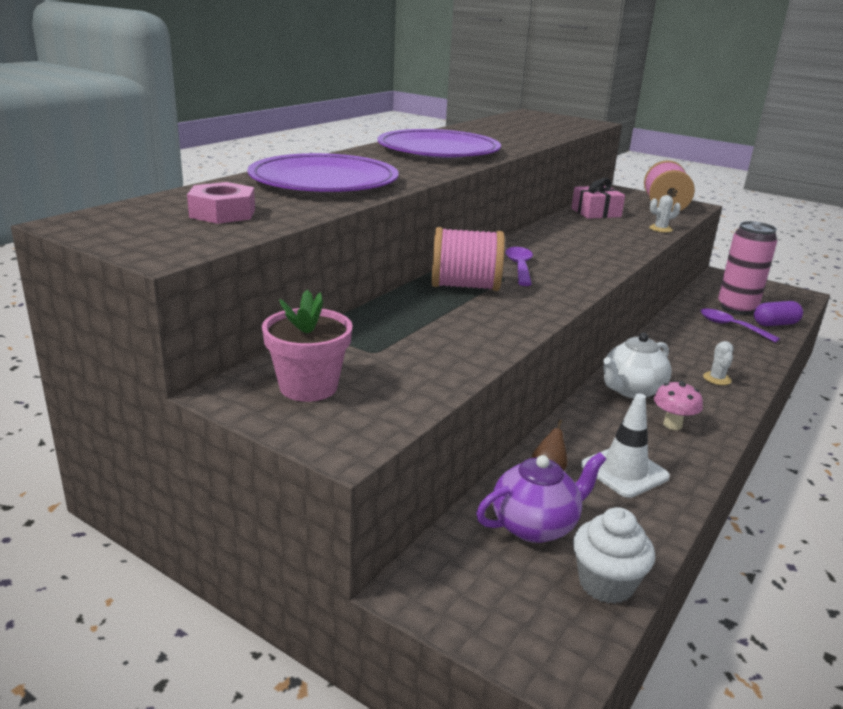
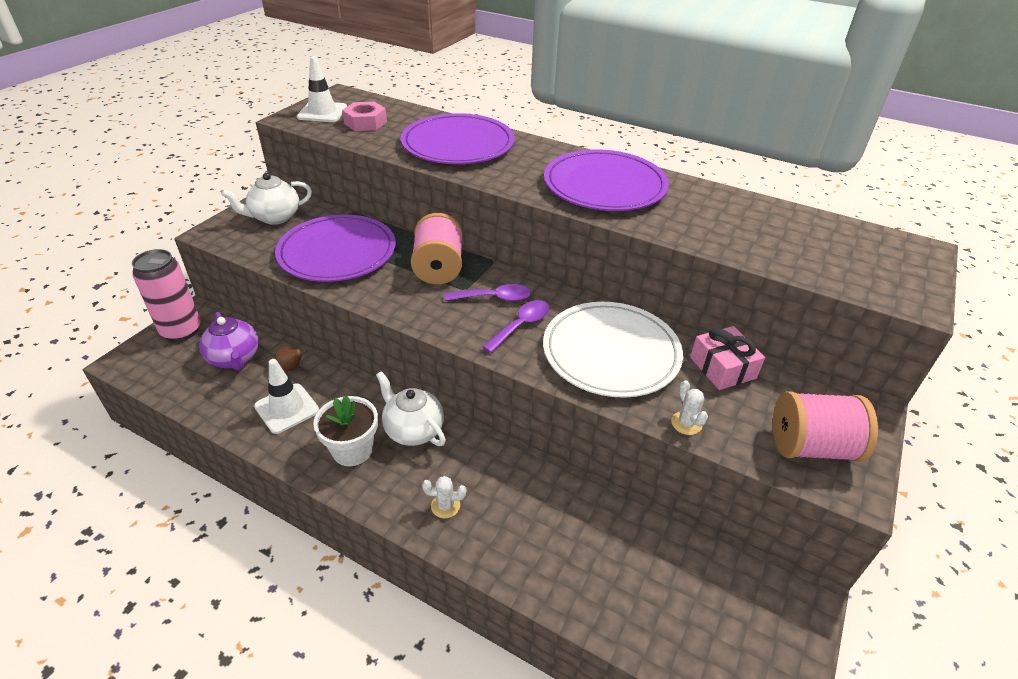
camera: 85 degrees right, 15 degrees up
(156, 234) = (322, 112): none -> white traffic cone
(308, 387) = (275, 217): pink flower pot -> white teapot
(425, 339) = (337, 252): none -> purple plate
(589, 237) = (611, 352): none -> white plate
(606, 584) = (175, 385): white cupcake -> none
(672, 425) = (352, 450): pink mushroom -> white flower pot
(731, 327) = (596, 558): purple spoon -> purple spoon (521, 325)
(736, 308) = (667, 582): pink can -> pink can (181, 331)
(775, 324) = (625, 621): purple capsule -> none

